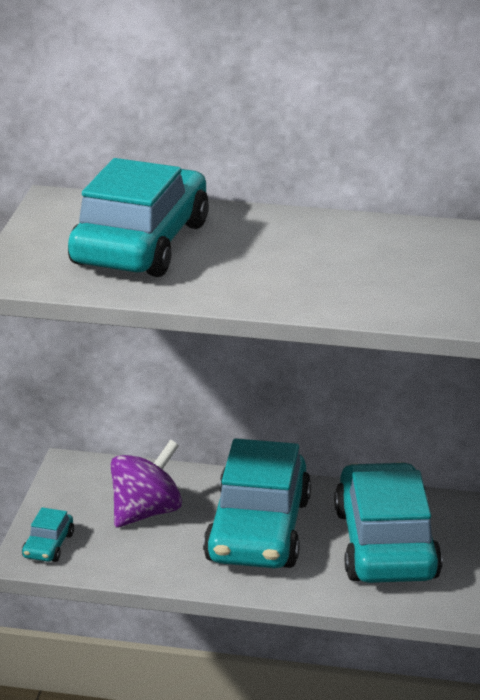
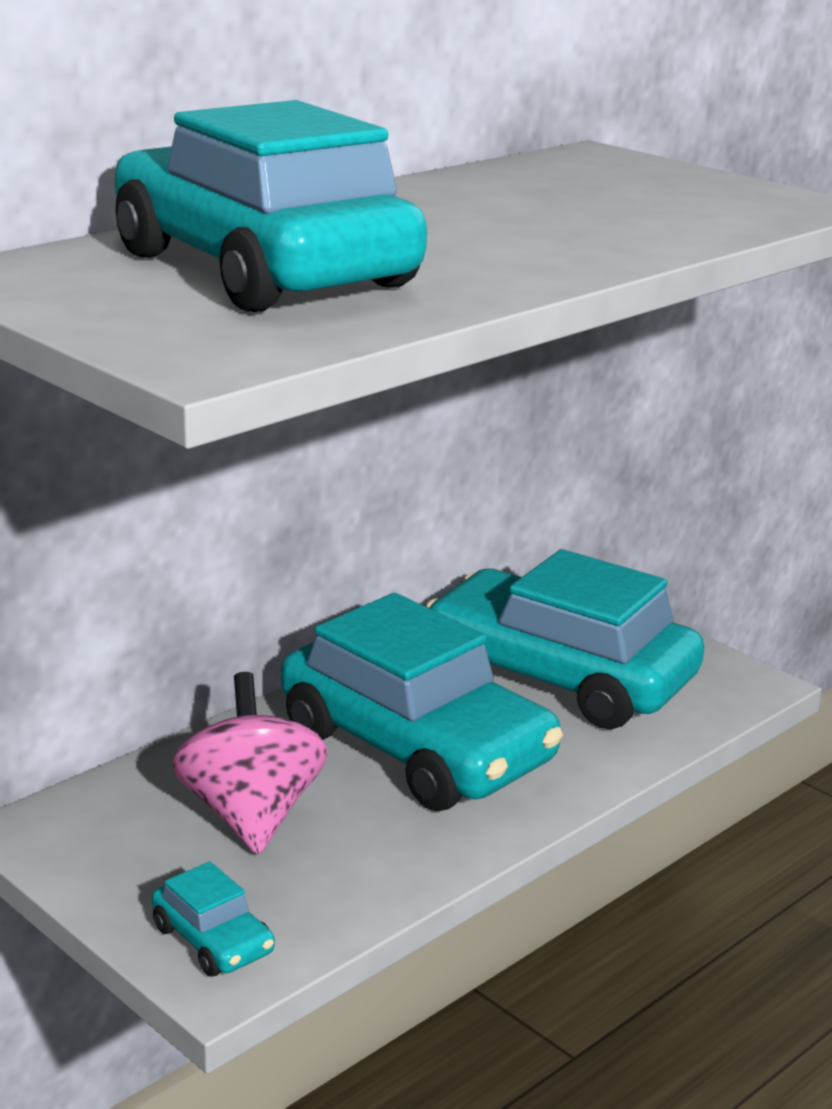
camera: 55 degrees left, 5 degrees down
(146, 512) = (251, 815): purple spinning top -> pink spinning top

